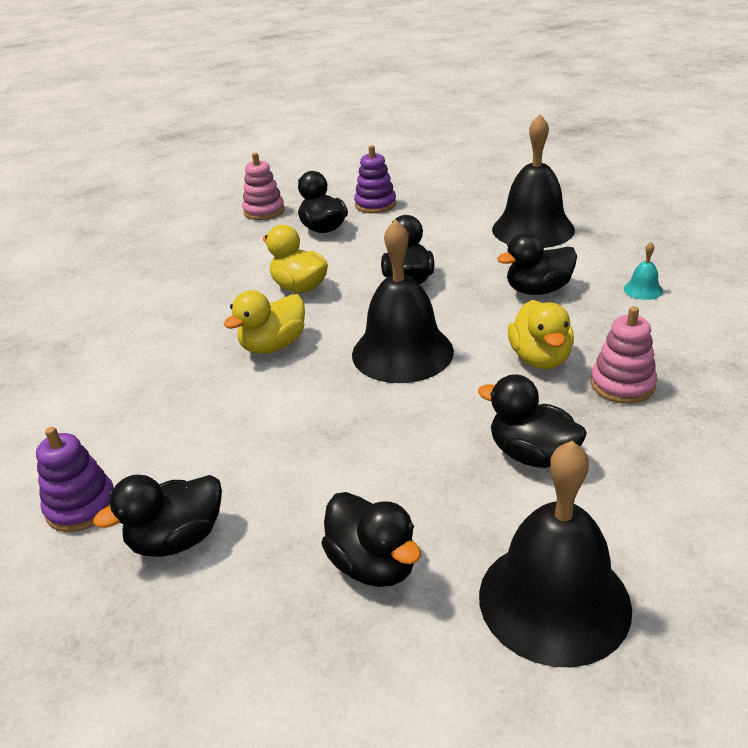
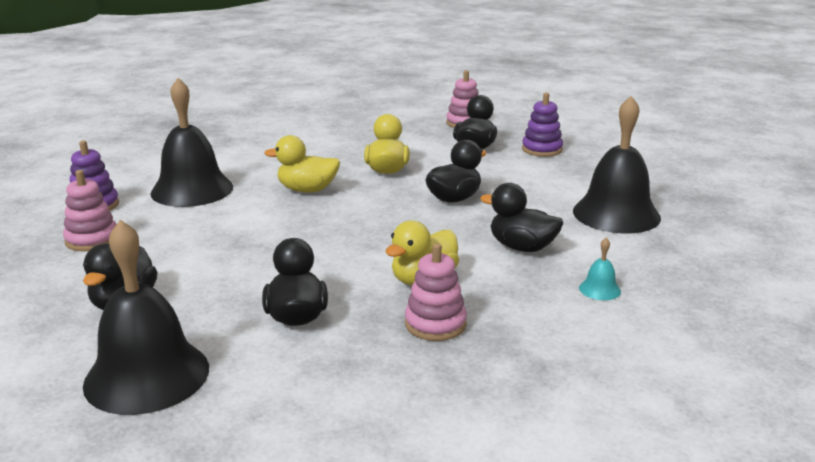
camera: 45 degrees right, 10 degrees down
(177, 539) = (92, 240): black duck -> pink stacking toy
(402, 352) = (358, 230): black bell -> black bell (192, 190)

